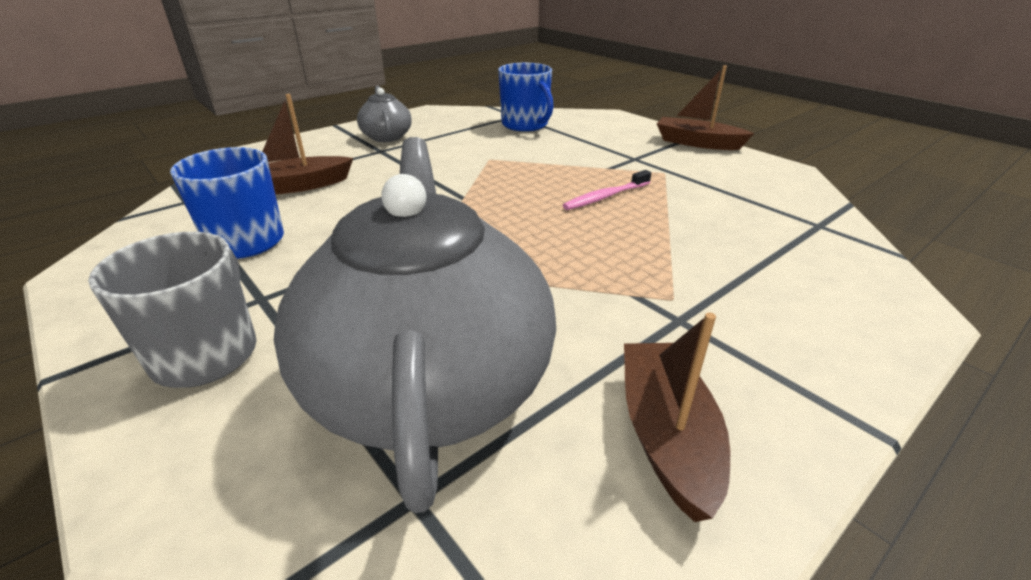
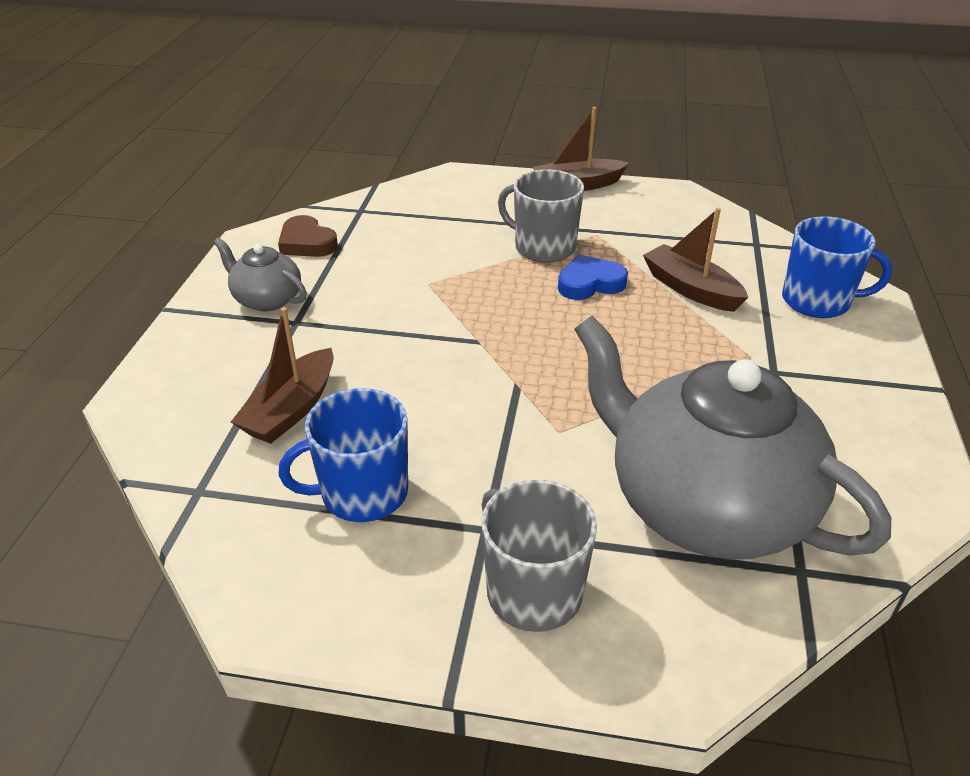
camera: 40 degrees left, 5 degrees up
(456, 120) = (307, 243): none -> brown heart
(525, 125) = (392, 220): blue mug -> blue mug (817, 301)
(605, 166) = (543, 247): none -> grey mug
(605, 197) = (590, 283): pink toothbrush -> blue heart
(666, 435) = (858, 452): brown boat -> brown boat (691, 289)

